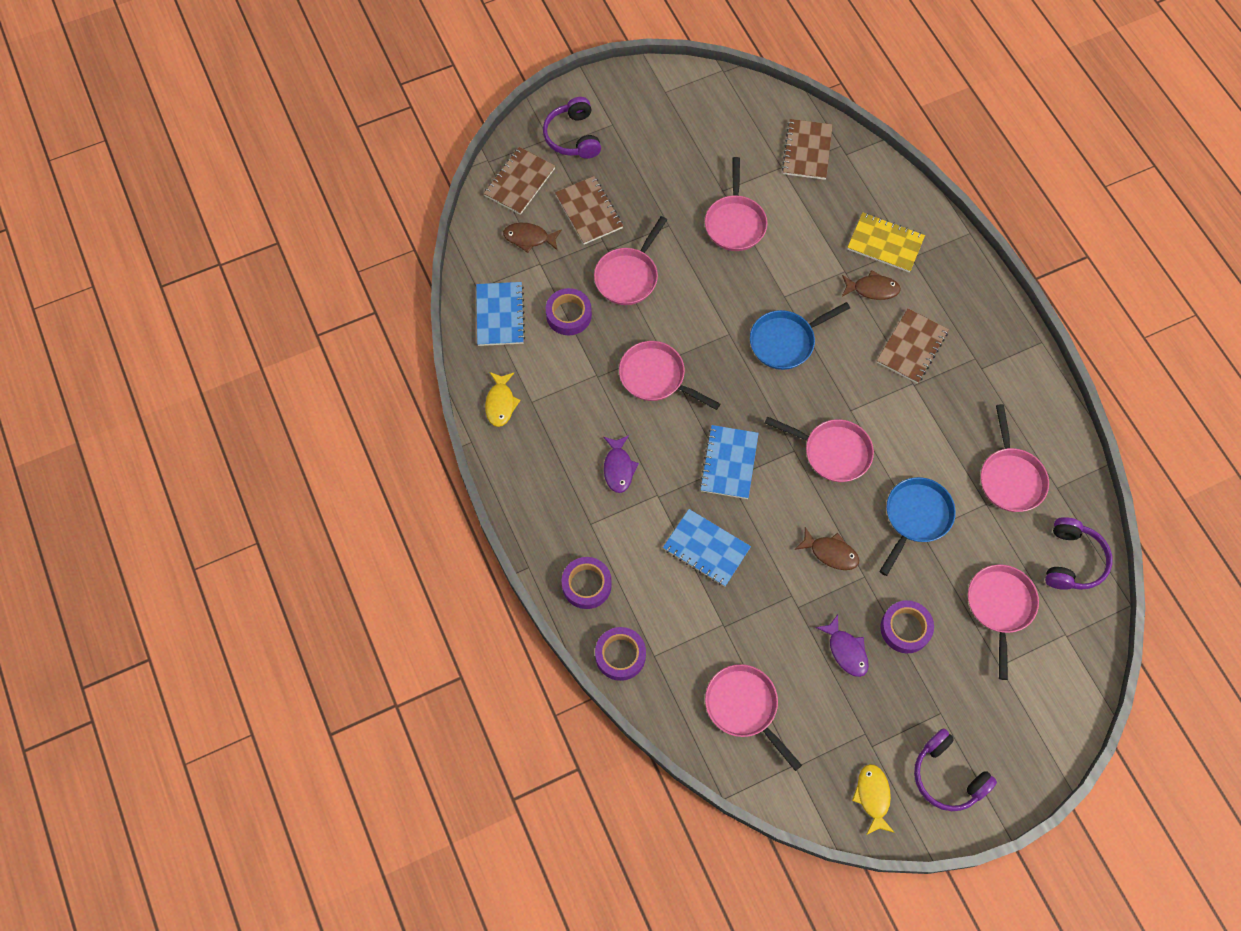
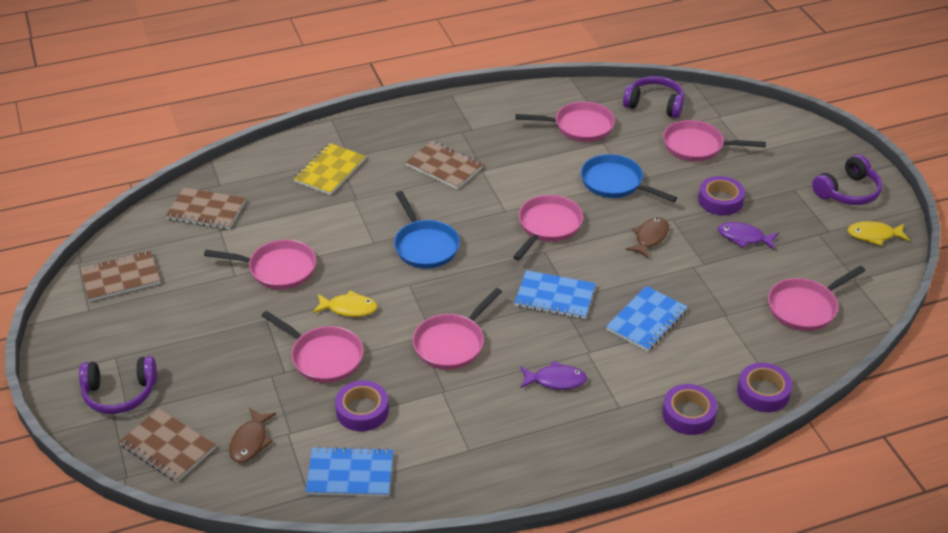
camera: 85 degrees left, 25 degrees down
(500, 403) = (467, 478): yellow fish -> yellow fish (349, 308)
(589, 211) = (229, 385): brown notebook -> brown notebook (120, 278)
(846, 650) = (744, 238): purple fish -> purple fish turned 135 degrees counterclockwise
(872, 289) = (378, 184): brown fish -> none

